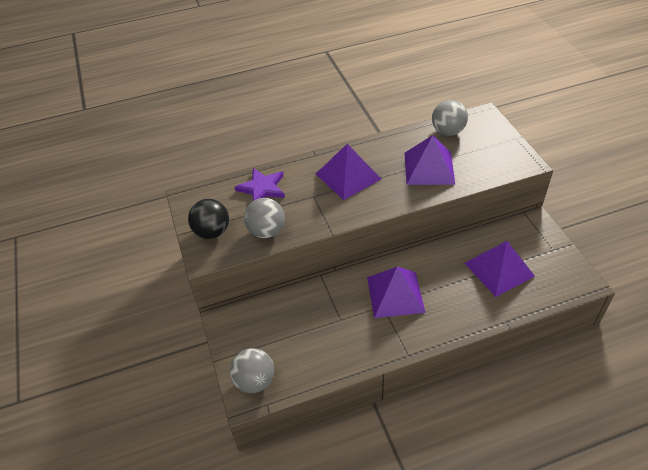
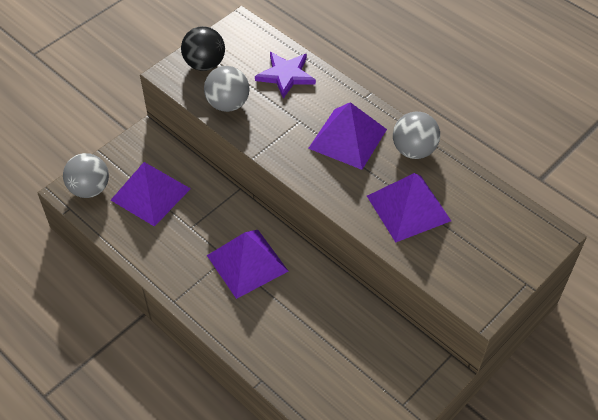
camera: 60 degrees right, 5 degrees up
(447, 131) = (489, 206): grey ball -> grey ball (414, 150)
(499, 269) = (337, 353): purple pyramid -> purple pyramid (150, 194)

